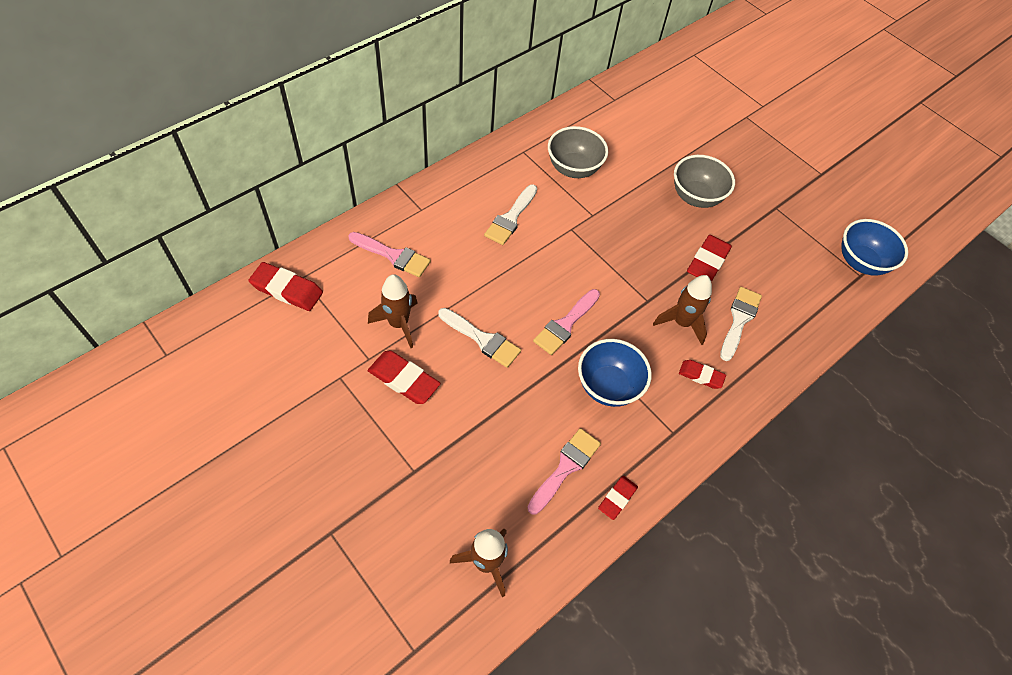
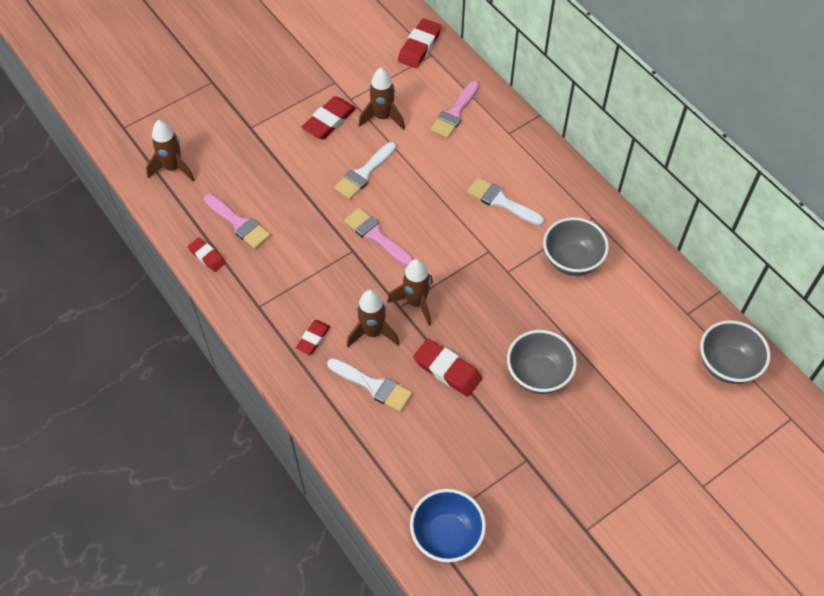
camera: 100 degrees right, 0 degrees up
(608, 386) = (309, 262): blue bowl -> none
(640, 287) = (416, 302): none -> brown rocket
(658, 82) = (727, 365): none -> grey bowl

